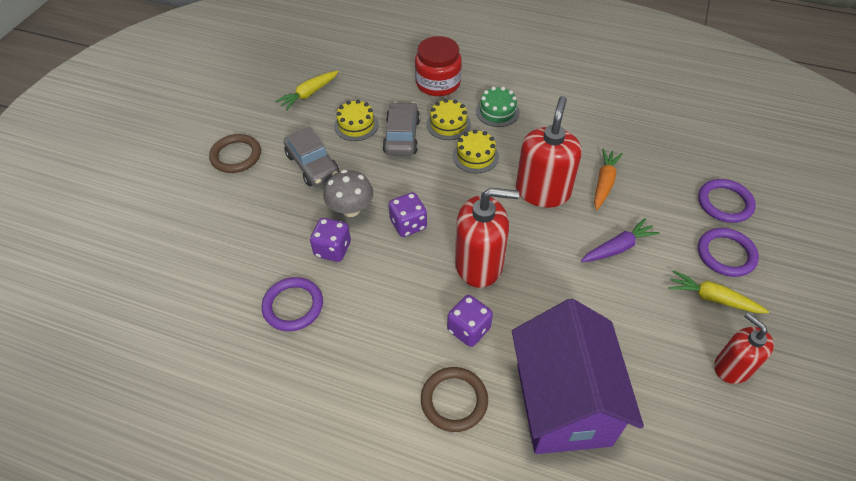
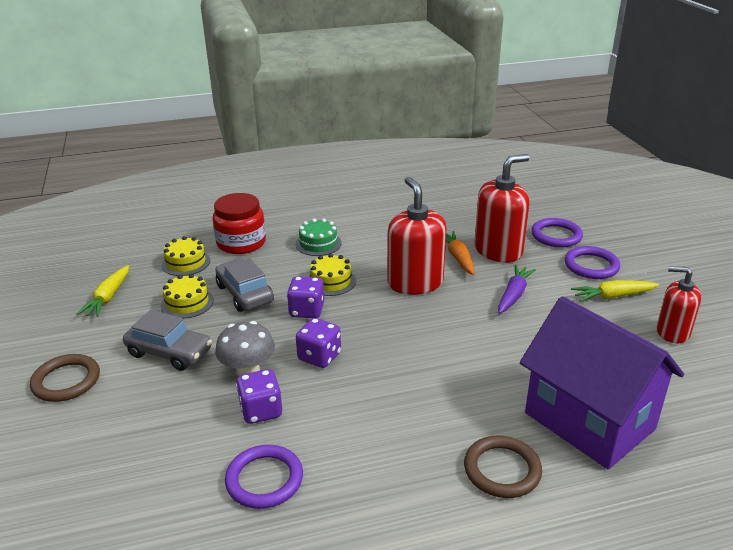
camera: 35 degrees left, 20 degrees down
(448, 124) = (282, 268): yellow cake -> yellow cake (186, 262)
(468, 329) = (457, 409): purple dice -> purple dice (306, 311)
(479, 264) = (415, 357): red soap dispenser -> red soap dispenser (498, 250)

